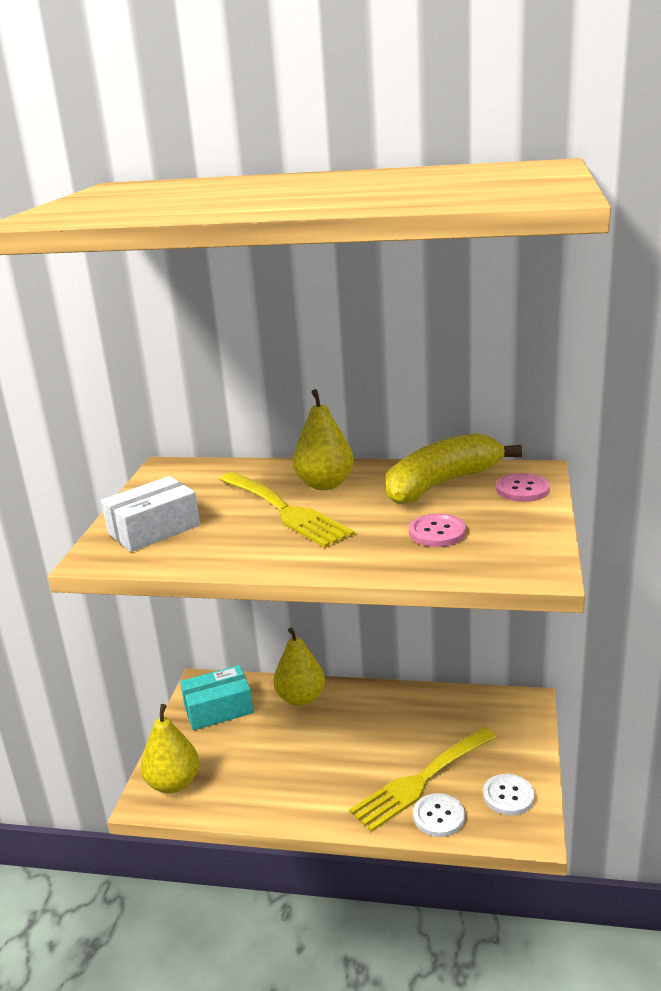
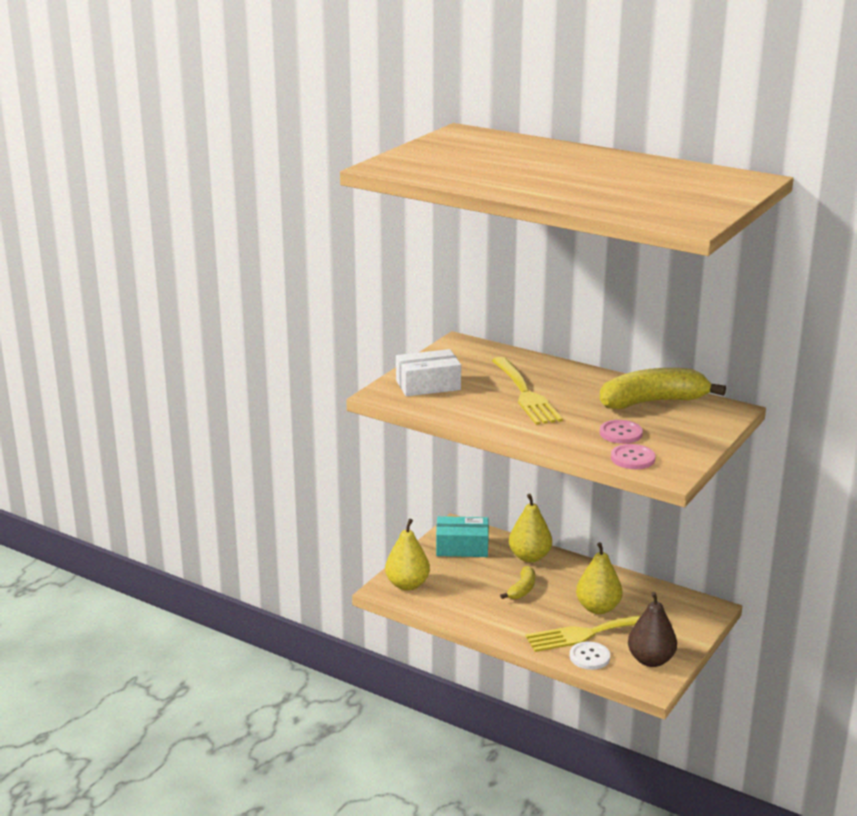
camera: 20 degrees right, 0 degrees up
(313, 745) = (522, 589): none -> yellow banana
(325, 484) = (566, 382): yellow pear -> yellow pear (598, 608)
(508, 796) = (650, 660): white button -> brown pear
(522, 489) = (709, 420): pink button -> pink button (632, 458)

